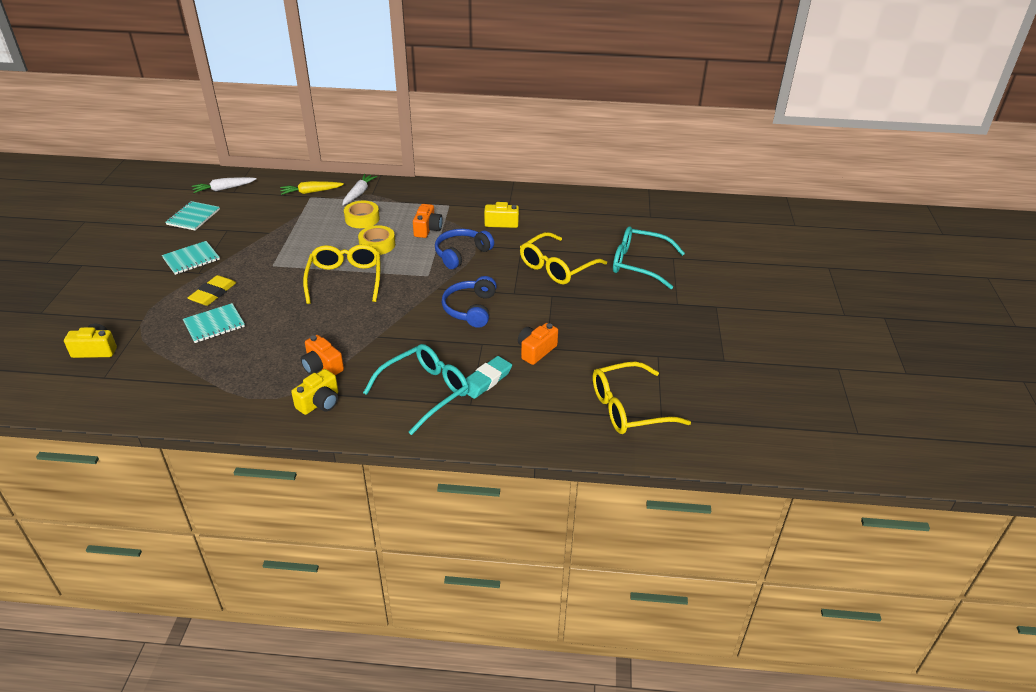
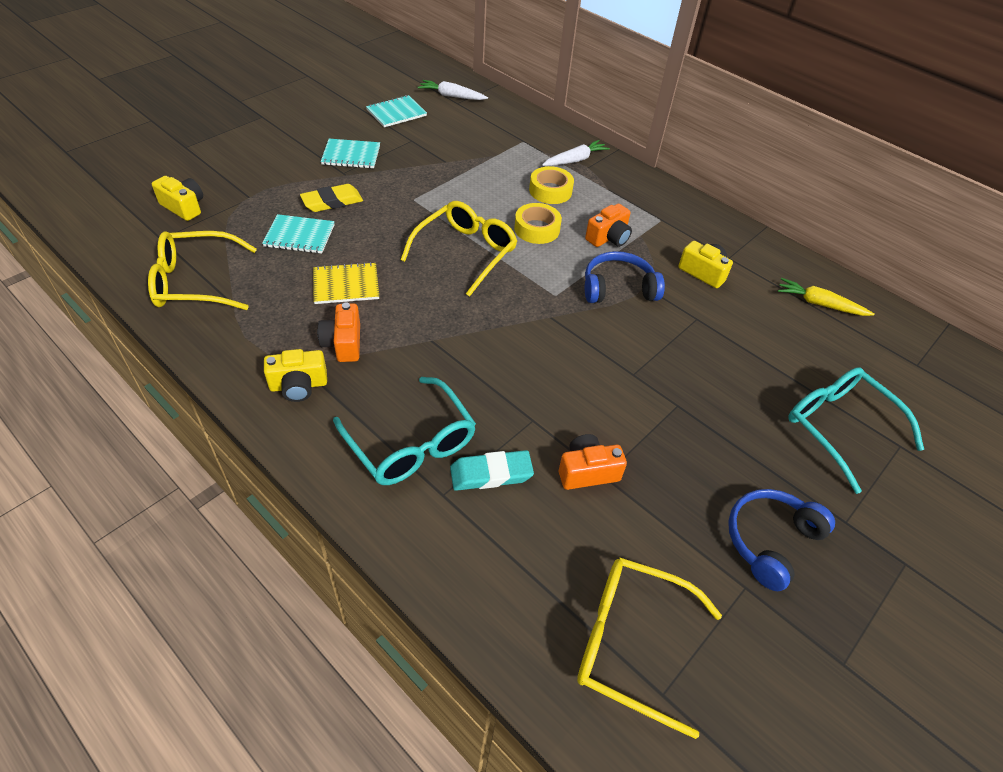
camera: 35 degrees right, 10 degrees up
(284, 335) = (346, 285): none -> yellow notebook
(311, 192) = (529, 136): yellow carrot -> yellow carrot (819, 304)
(425, 392) = (411, 443): turquoise glasses -> turquoise glasses turned 60 degrees clockwise
(470, 309) = (562, 365): blue headphones -> blue headphones (770, 541)
(556, 267) = (719, 369): yellow glasses -> yellow glasses (195, 282)

